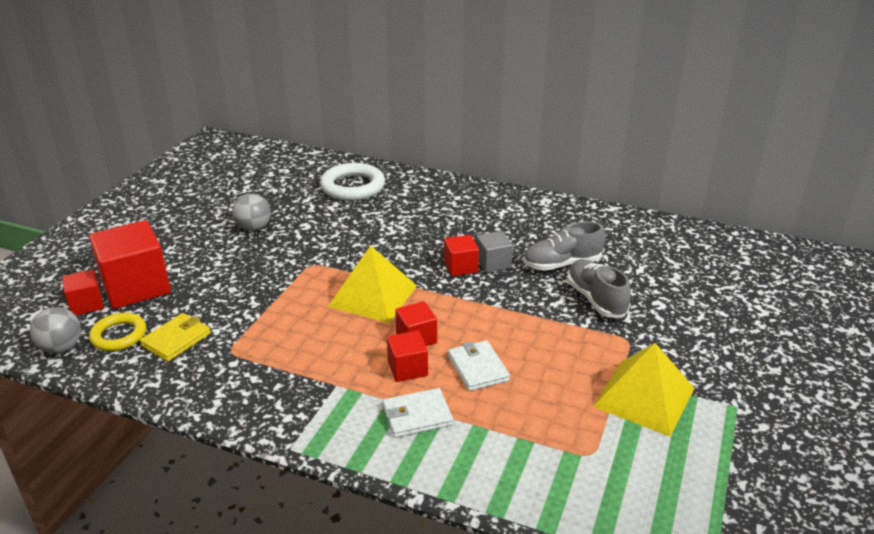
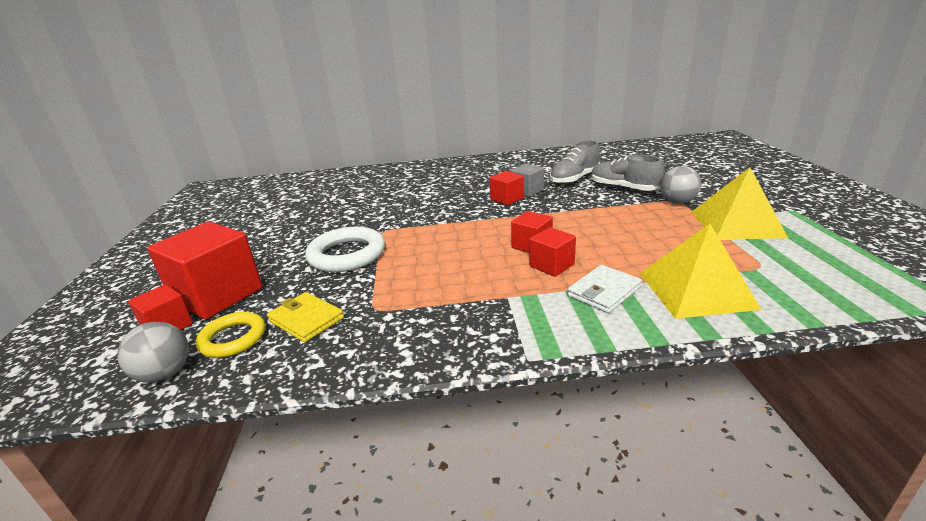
camera: 25 degrees left, 5 degrees down
(176, 339) = (306, 319): yellow wallet -> yellow wallet turned 60 degrees counterclockwise
(253, 228) = (303, 224): grey ball -> grey ball (677, 202)
(353, 186) = (364, 182): white ring -> white ring (347, 255)
(373, 295) = (461, 233): yellow pyramid -> yellow pyramid (695, 290)
(477, 368) = (604, 247): white wallet -> none

